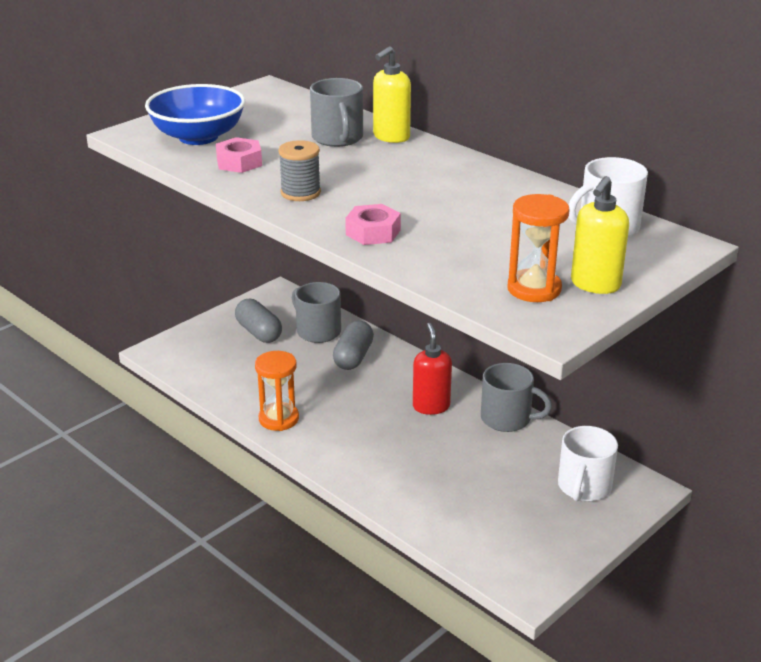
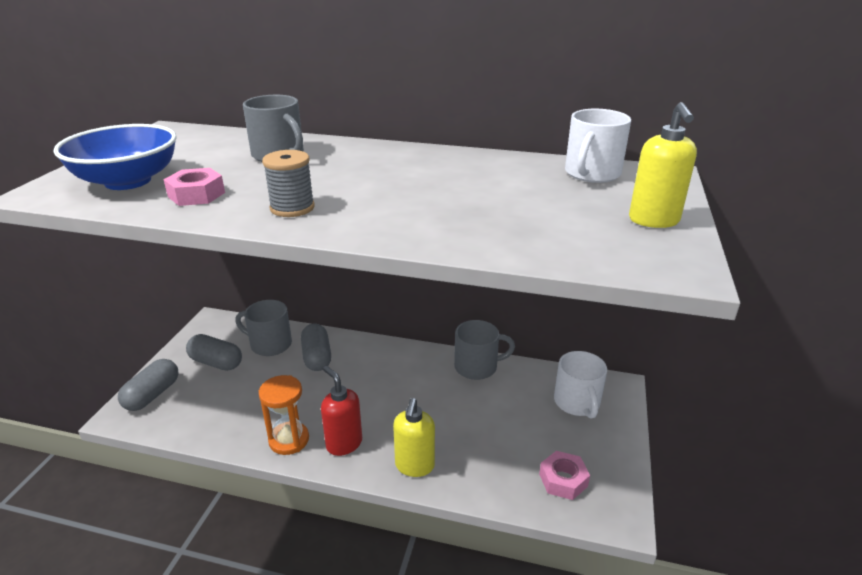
camera: 30 degrees left, 0 degrees up
(189, 343) = (152, 395): none -> grey capsule
(373, 232) = (407, 226): pink nut -> pink nut (563, 480)
(391, 137) = (328, 145): yellow soap dispenser -> yellow soap dispenser (414, 466)
(431, 406) = (412, 378): red soap dispenser -> red soap dispenser (344, 443)
(534, 289) = (614, 238): orange hourglass -> none

